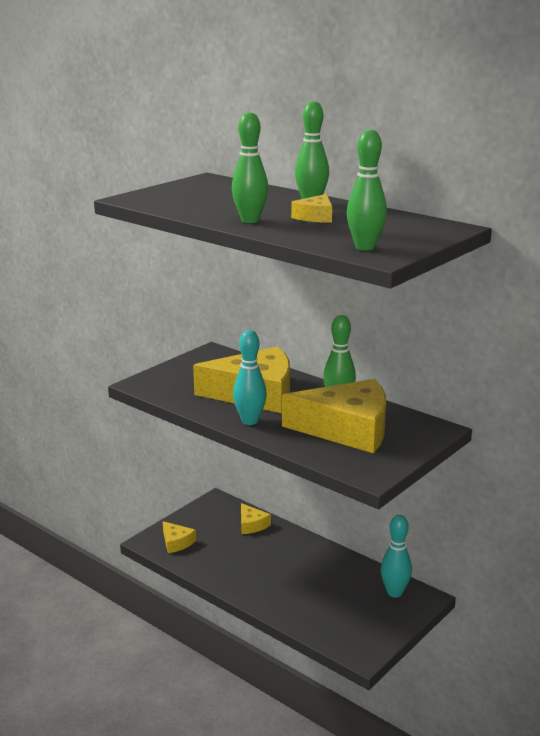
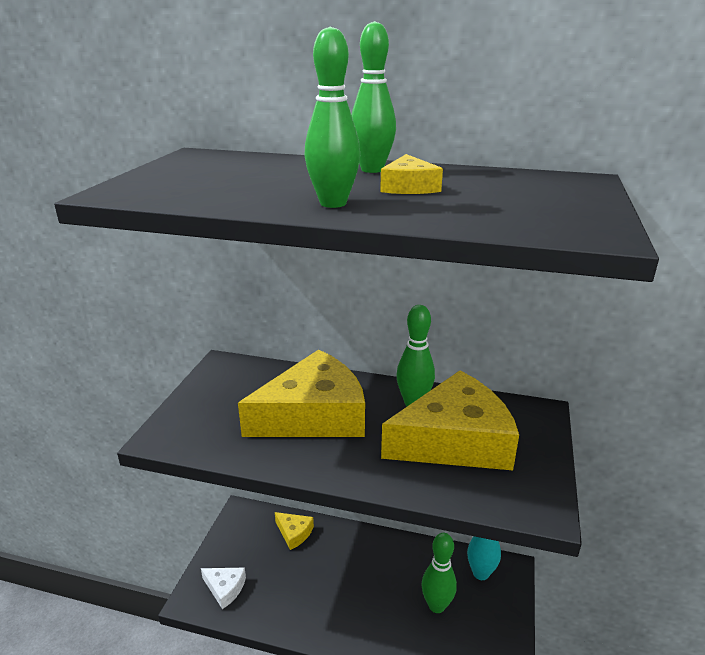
camera: 25 degrees left, 5 degrees up
(176, 542) = (225, 588): yellow cheese -> white cheese
(250, 421) = (338, 461): turquoise bowling pin -> none
(365, 247) = (550, 222): green bowling pin -> green bowling pin (436, 605)

